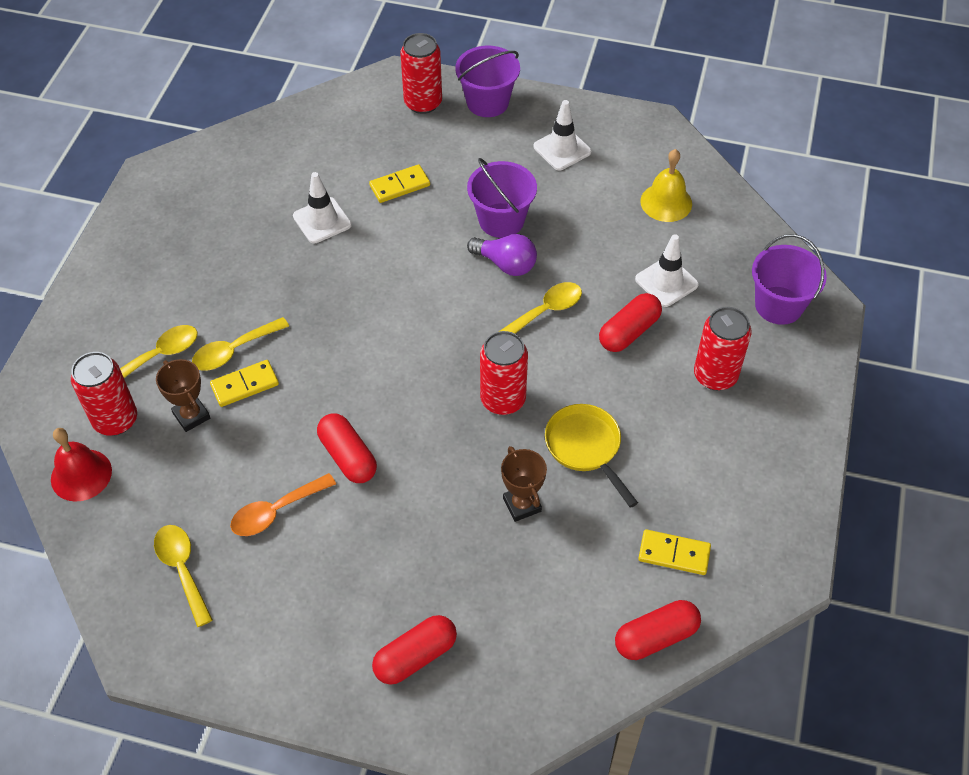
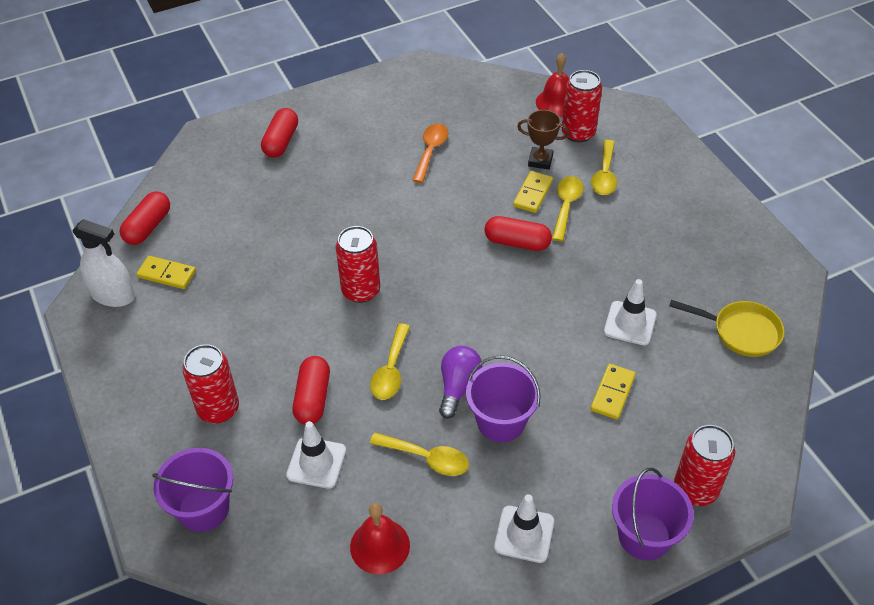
camera: 140 degrees right, 5 degrees down
(182, 570) = (446, 102): yellow spoon -> yellow spoon (426, 458)
(347, 457) = (423, 199): red capsule -> red capsule (517, 242)
(505, 264) = (458, 386): purple light bulb -> purple light bulb turned 120 degrees clockwise
(522, 505) = (289, 241): brown trophy -> none
(586, 448) = (276, 297): yellow pan -> yellow pan (741, 332)
(666, 202) = (380, 546): yellow bell -> red bell
(674, 554) = (167, 274): yellow domino -> yellow domino turned 45 degrees clockwise
(745, 567) = (113, 295): none -> white spray bottle

